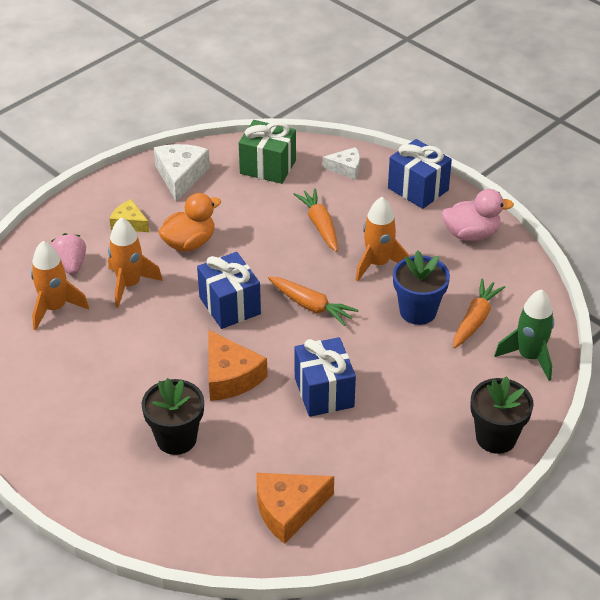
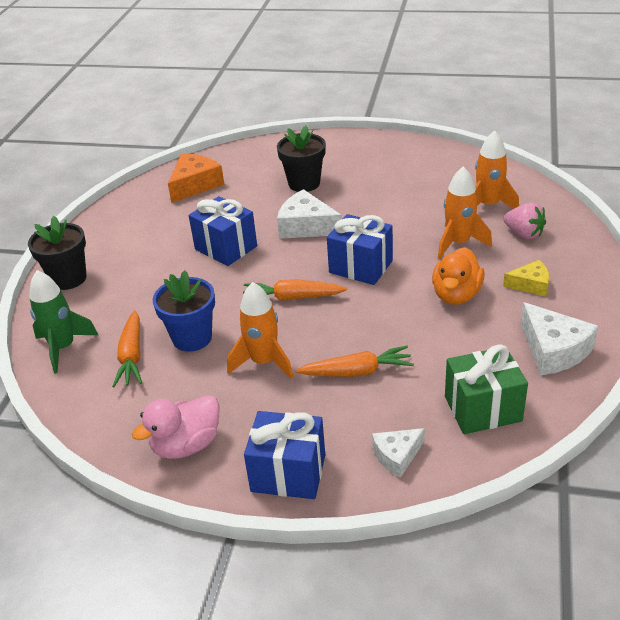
camera: 150 degrees right, 5 degrees down
(230, 376) = (306, 226): orange cheese -> white cheese
(320, 225) = (357, 372): orange carrot -> orange carrot turned 45 degrees counterclockwise

